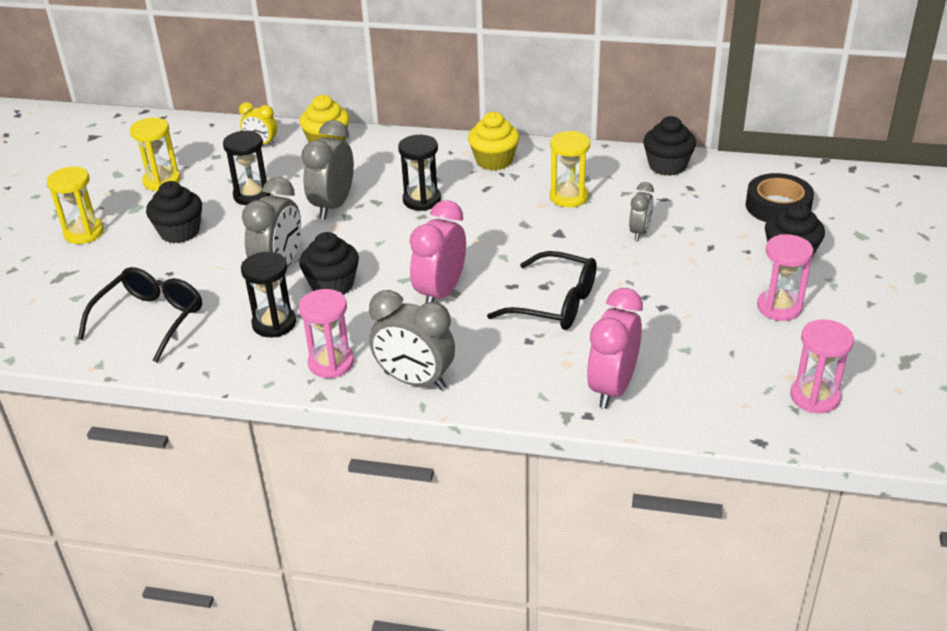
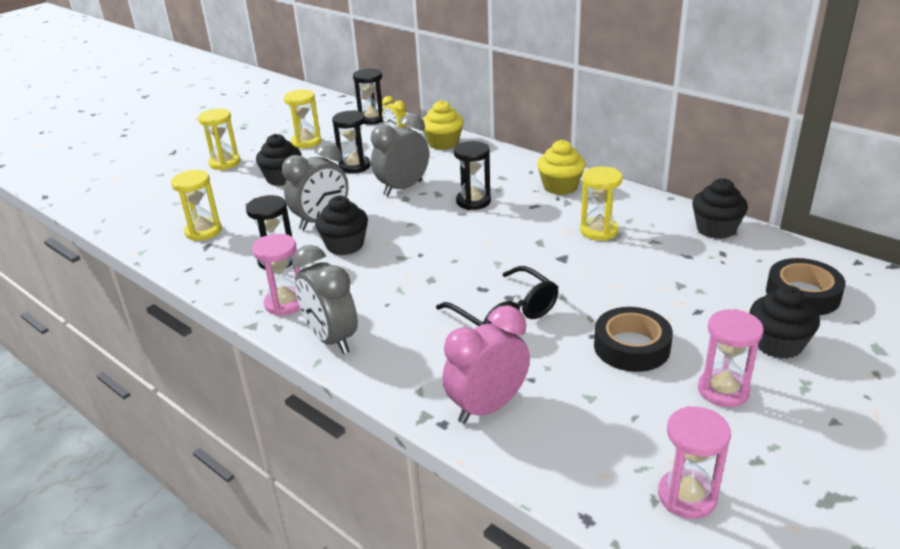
camera: 30 degrees right, 5 degrees down
(151, 319) = (203, 231): black glasses -> yellow hourglass
(214, 133) = (372, 119): none -> black hourglass
(440, 293) = (419, 276): pink clock -> none
(640, 232) = (638, 278): grey clock -> none
(683, 295) = (631, 347): none -> black tape

